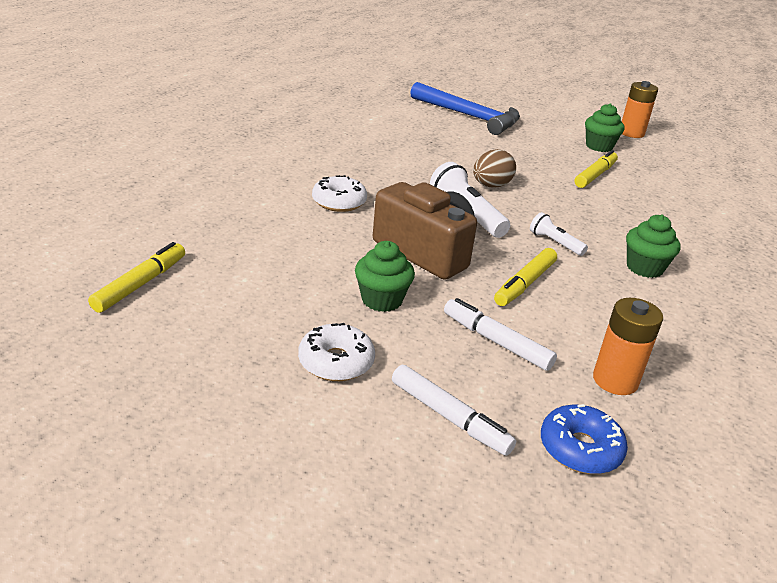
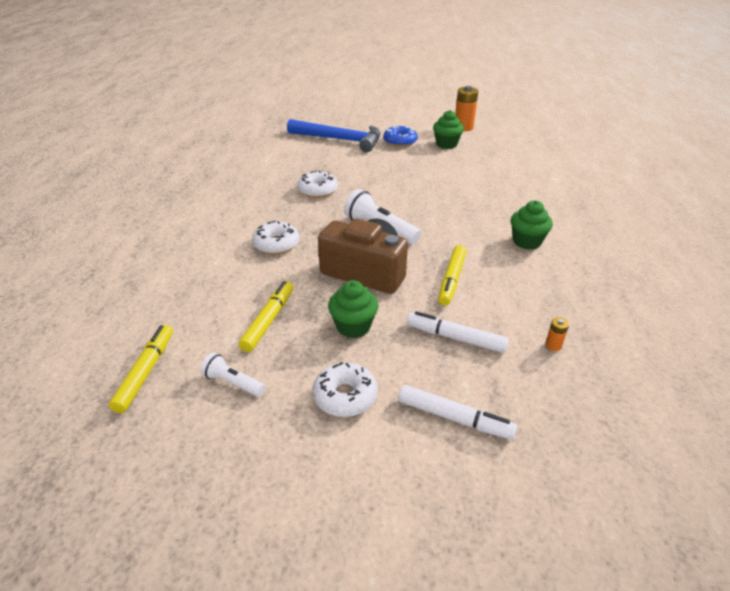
camera: 15 degrees left, 5 degrees up
(414, 161) = (317, 190): none -> white donut
(491, 186) = (386, 199): brown egg -> none
(555, 243) = (455, 237): white flashlight -> white flashlight (233, 383)
(580, 448) = (558, 413): blue donut -> blue donut (400, 142)
(595, 175) = (455, 170): yellow marker -> yellow marker (268, 320)
(615, 380) = (553, 345): orange battery -> orange battery, size x0.46

